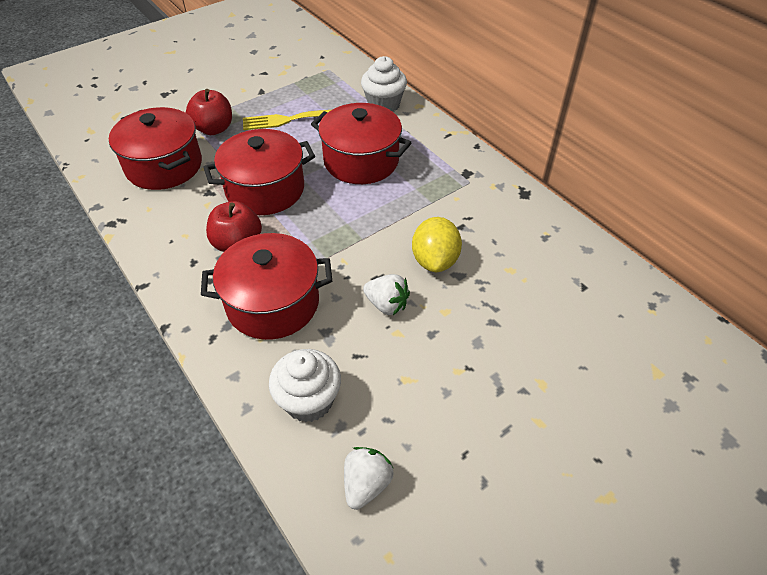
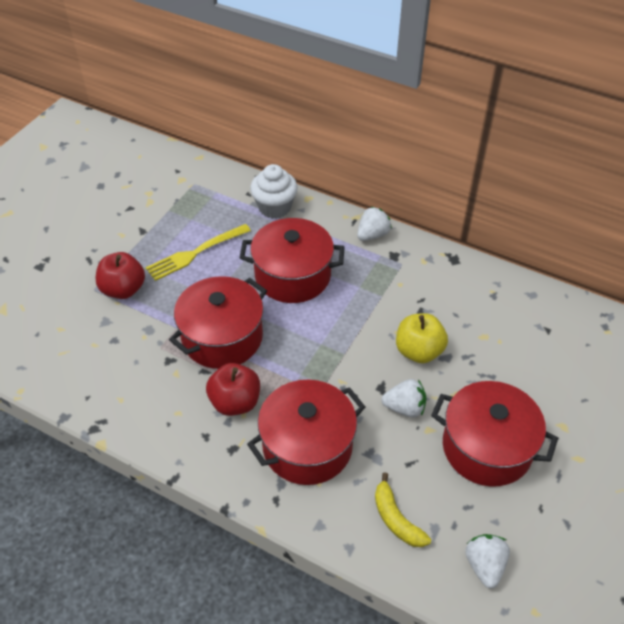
camera: 25 degrees left, 0 degrees up
(164, 166) = (102, 348): red pot -> red pot (487, 447)
(308, 401) = (396, 519): white cupcake -> yellow banana
(435, 260) = (419, 351): yellow lemon -> yellow apple
(458, 150) = (372, 235): none -> white strawberry

